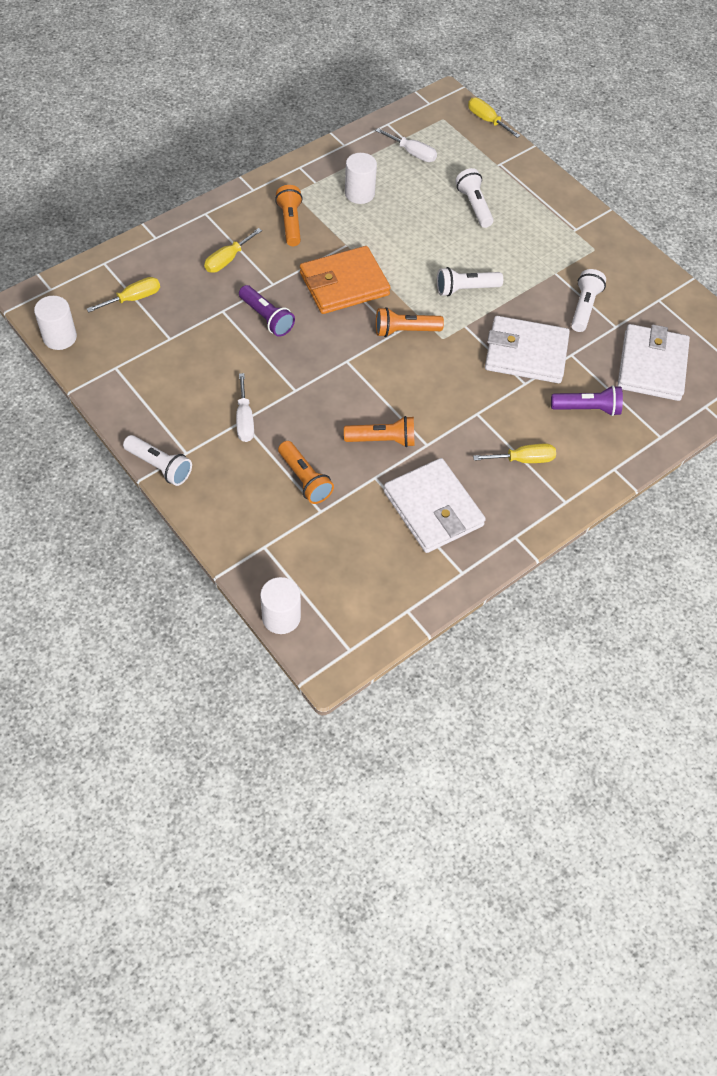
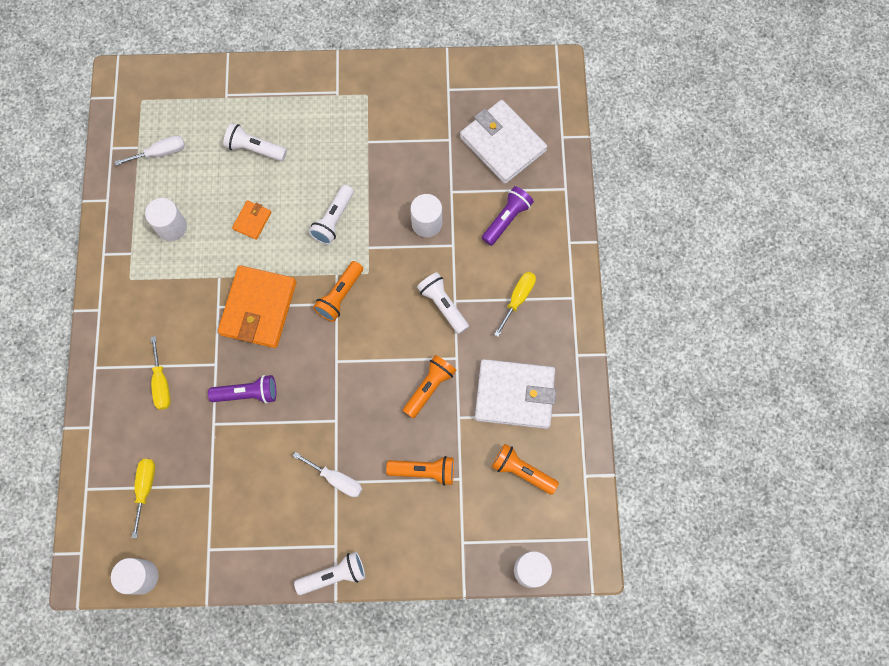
camera: 50 degrees left, 15 degrees up
(290, 223) = (160, 305): orange flashlight -> orange flashlight (522, 471)
(413, 238) = (252, 221): none -> orange wallet
(487, 120) = (171, 67): yellow screwdriver -> none
(526, 353) = (427, 223): white wallet -> white cylinder
(584, 307) = (415, 147): white flashlight -> white flashlight (443, 305)

